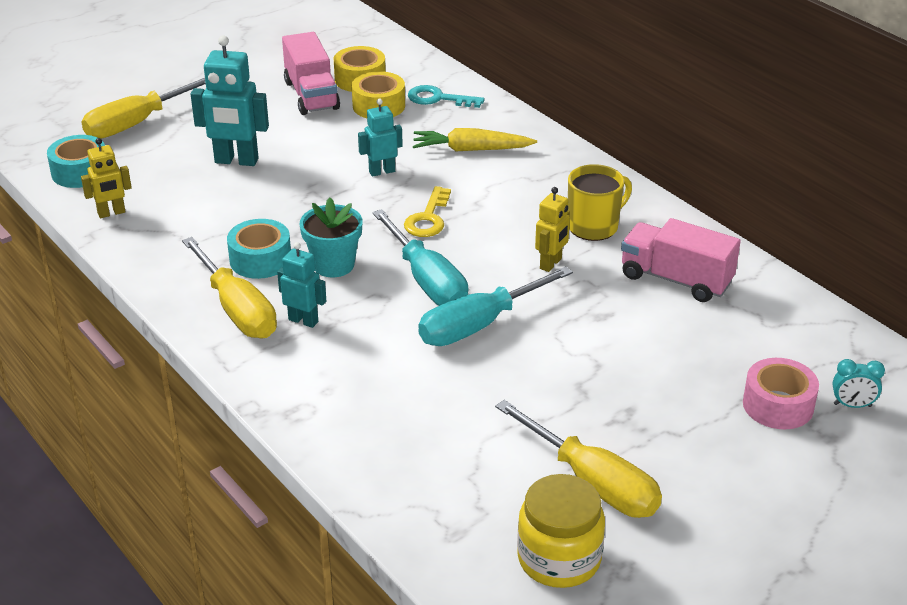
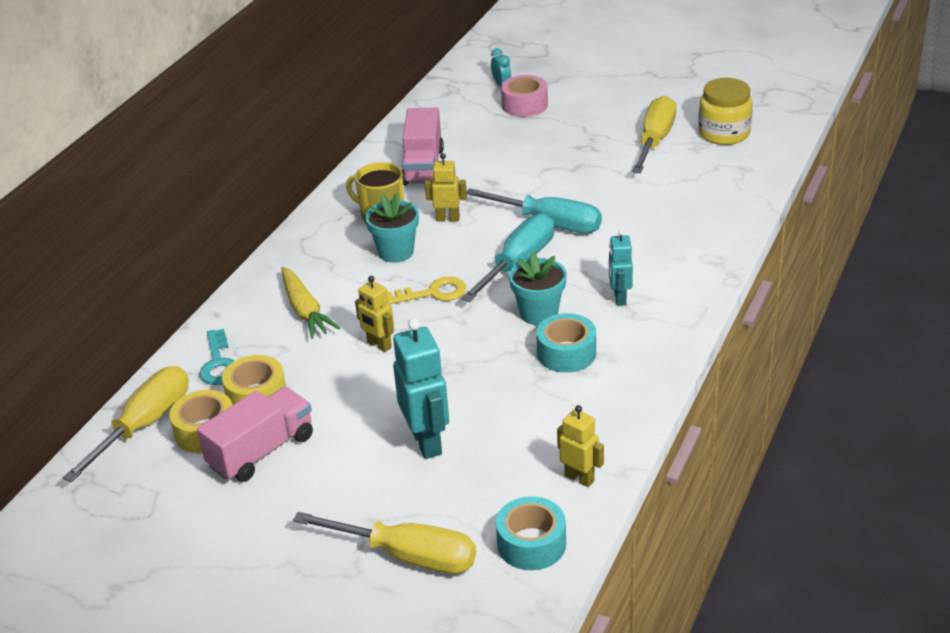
camera: 115 degrees left, 0 degrees up
(237, 309) = (638, 335): yellow screwdriver -> yellow screwdriver (144, 425)
(382, 171) = (379, 345): turquoise robot -> yellow robot
(518, 217) = (396, 252): none -> turquoise flower pot

